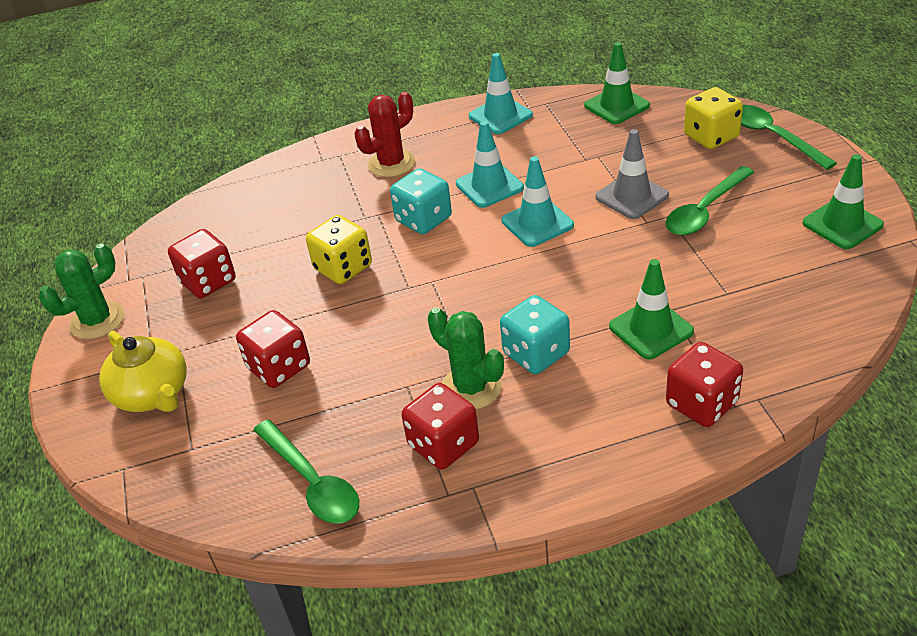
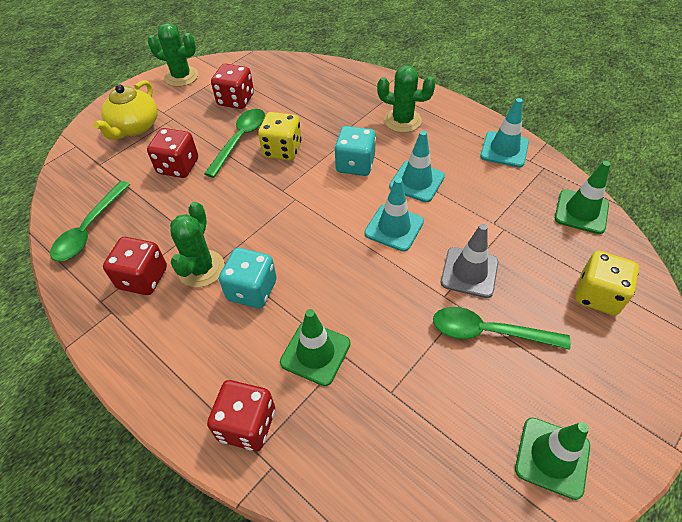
camera: 55 degrees right, 10 degrees up
(391, 163) = (402, 121): red cactus -> green cactus
(773, 137) = (641, 345): green spoon -> green spoon (240, 140)

